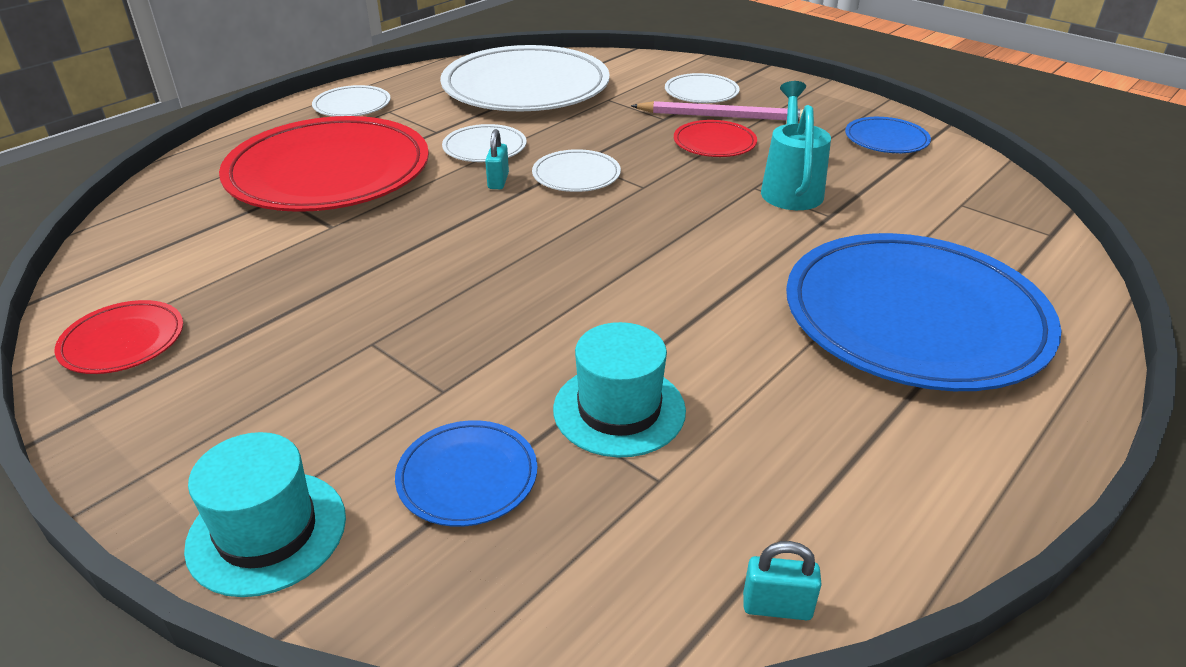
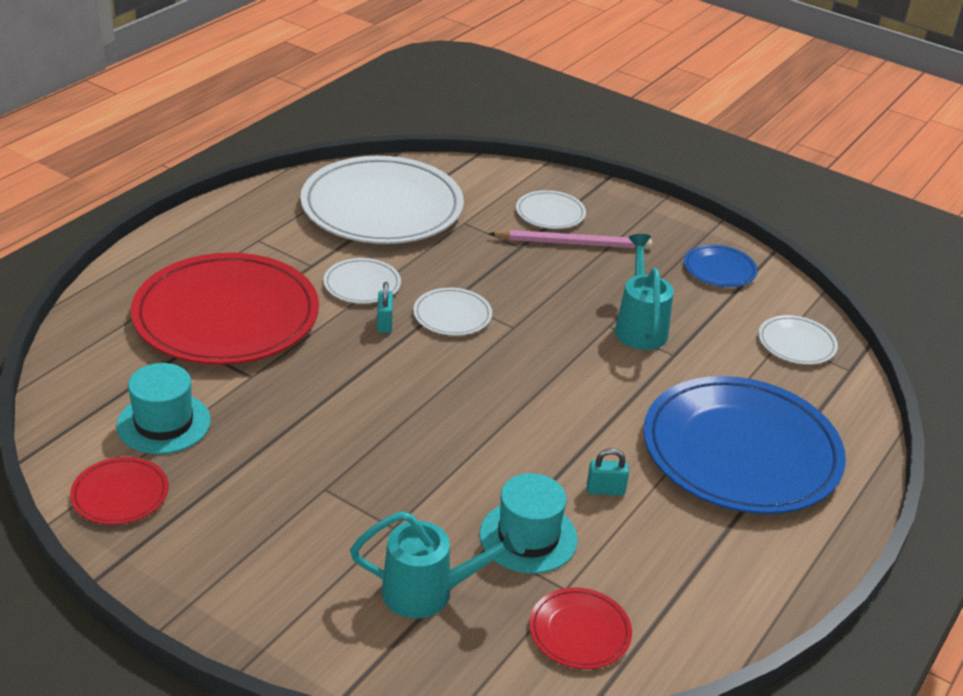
camera: 10 degrees left, 0 degrees up
(267, 532) = (300, 638): turquoise hat -> turquoise hat (164, 423)
(352, 105) = (219, 233): white plate -> white plate (796, 343)
(467, 477) = (429, 593): blue plate -> turquoise watering can
(714, 143) = (569, 276): red plate -> red plate (579, 631)
(777, 607) = (652, 668): turquoise padlock -> turquoise padlock (605, 490)

